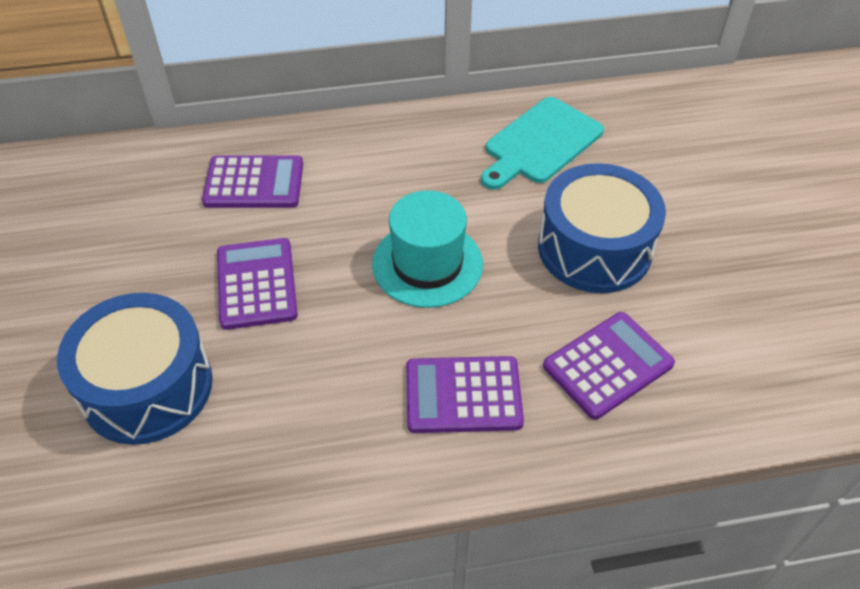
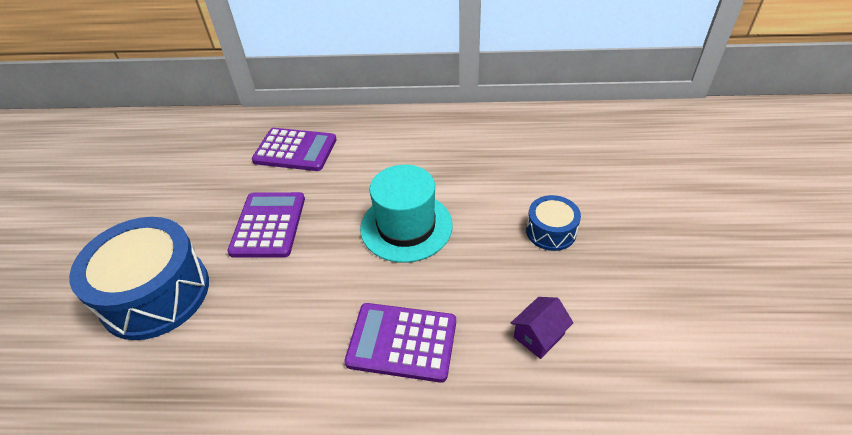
camera: 15 degrees right, 5 degrees down
(540, 143) = (526, 143): turquoise cutting board -> none
(594, 248) = (551, 231): blue drum -> blue drum, size x0.50
(608, 365) = (539, 336): purple calculator -> purple house

